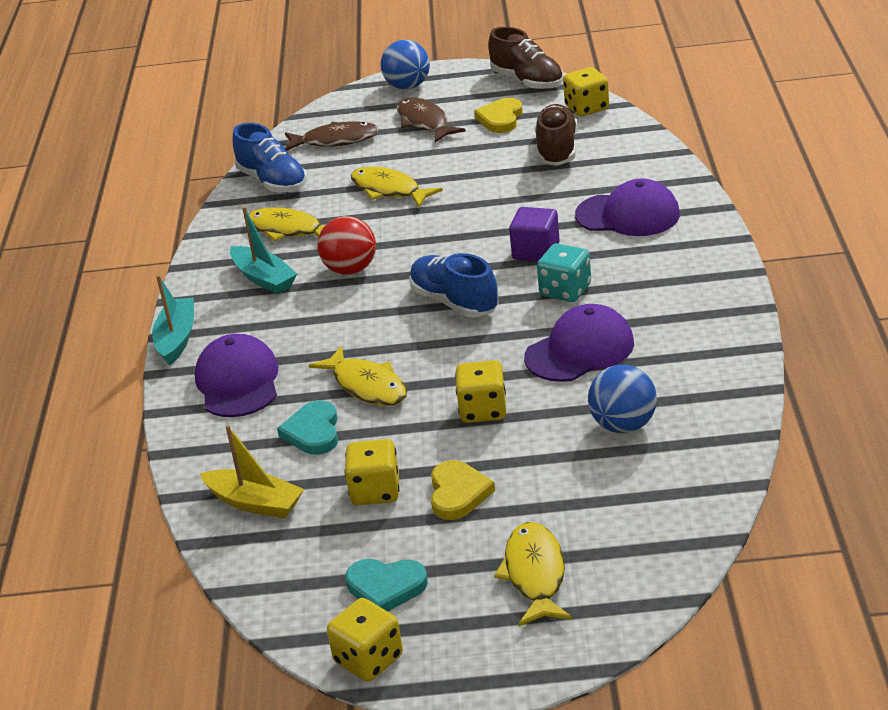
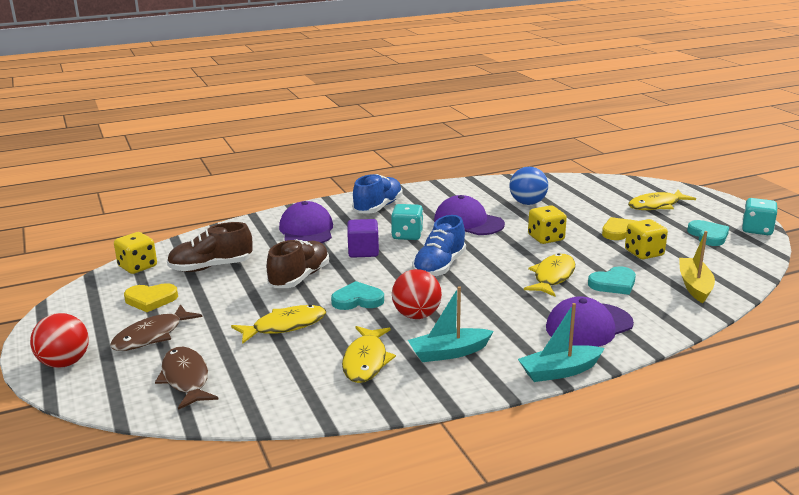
camera: 115 degrees left, 10 degrees down
(264, 278) = (449, 353): turquoise boat -> turquoise boat turned 135 degrees counterclockwise
(273, 182) = (277, 396): blue shoe -> blue shoe (378, 207)
(368, 659) = (757, 230): yellow dice -> turquoise dice
(389, 190) = (285, 326): yellow fish -> yellow fish turned 135 degrees counterclockwise
(408, 86) = (64, 363): blue ball -> red ball
(412, 236) = (357, 300): none -> turquoise heart
(527, 81) = (76, 300): brown shoe -> brown shoe (299, 278)

